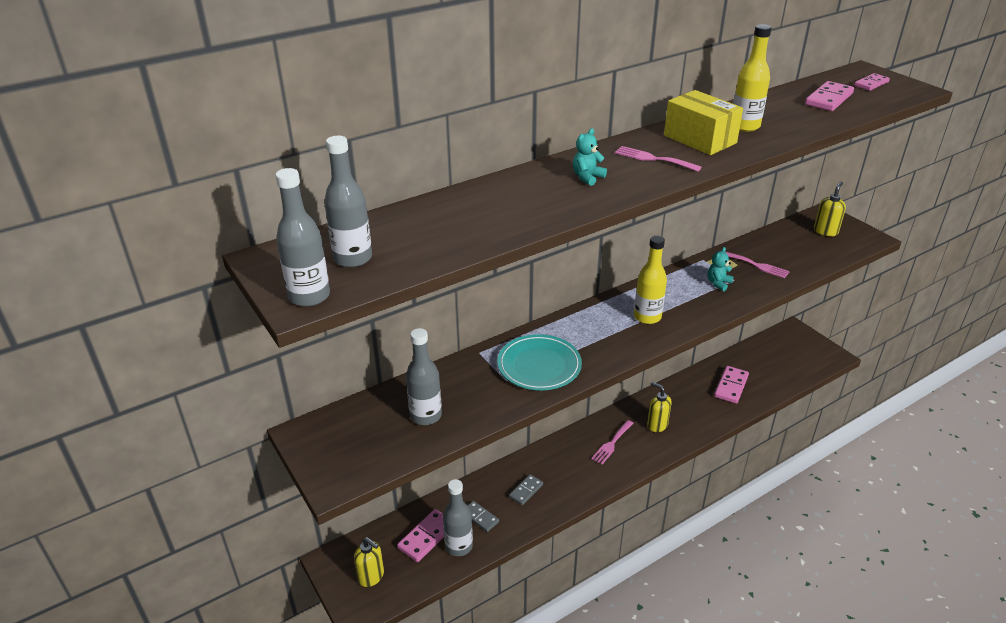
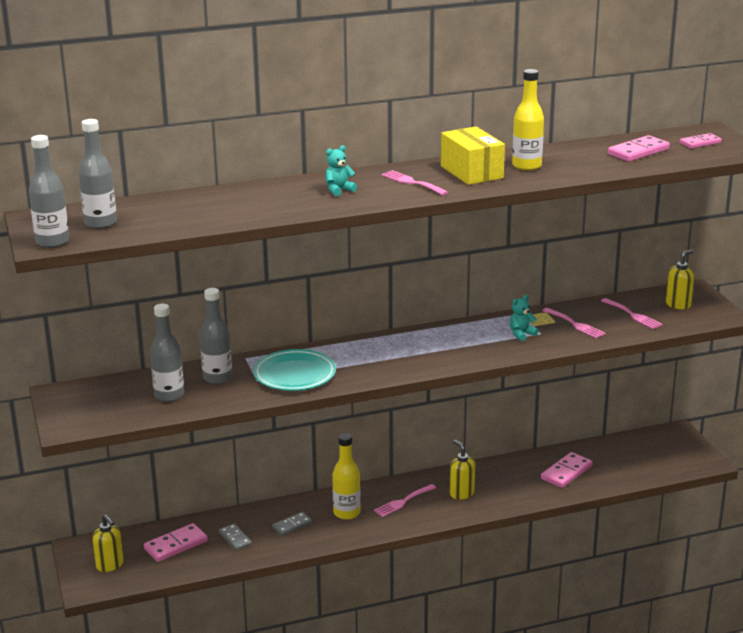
camera: 15 degrees right, 10 degrees down
(459, 546) = (203, 557): grey bottle -> grey bottle (217, 378)
(647, 317) = (426, 351): yellow bottle -> yellow bottle (346, 513)
(797, 248) = (633, 315): none -> pink fork

